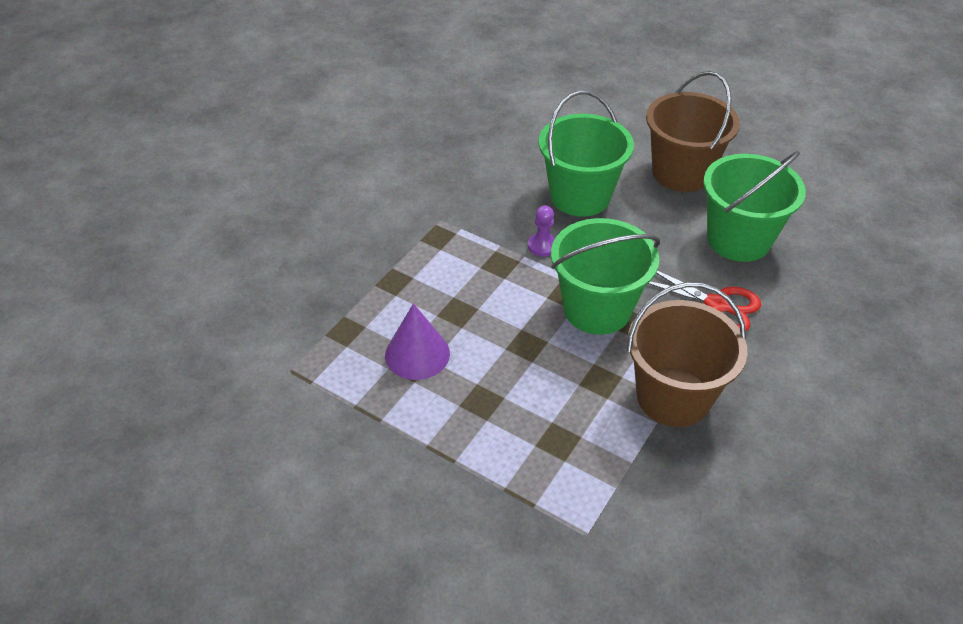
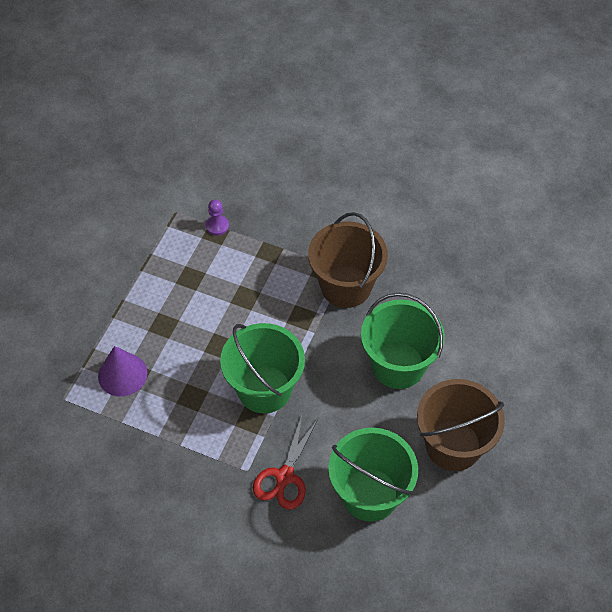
camera: 80 degrees right, 10 degrees up
(417, 354) = (200, 280): purple cone -> purple cone (122, 374)
(542, 246) = (328, 344): purple pawn -> purple pawn (217, 226)
(673, 396) = (183, 446): brown bucket -> brown bucket (346, 286)

